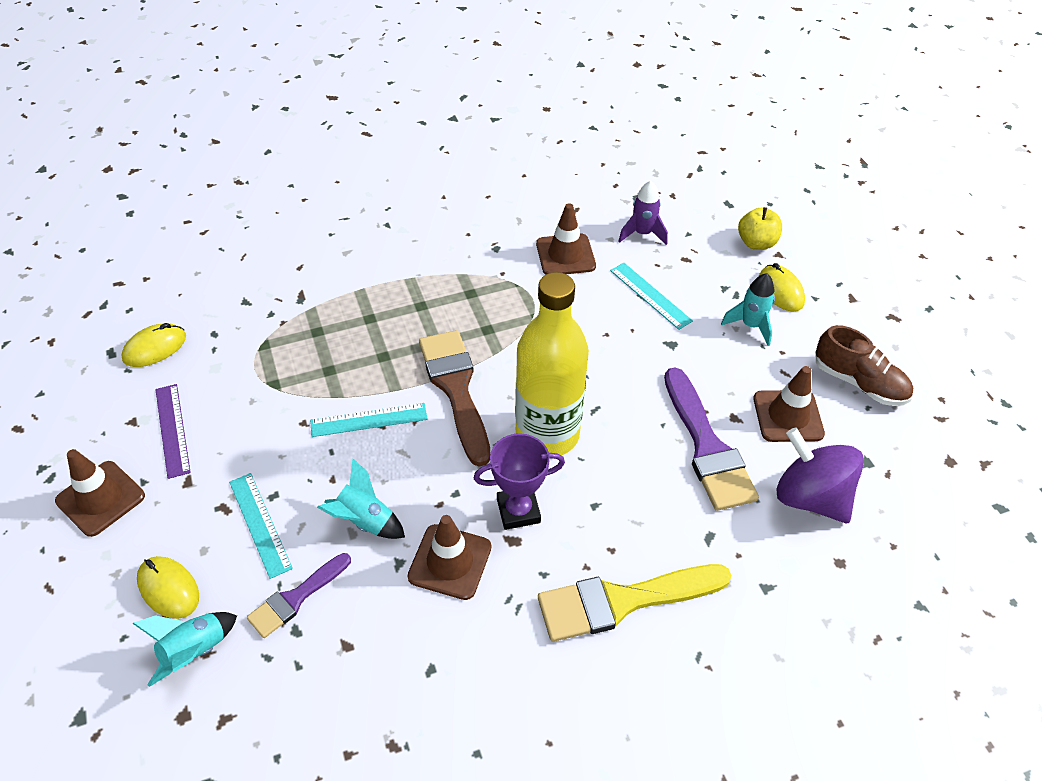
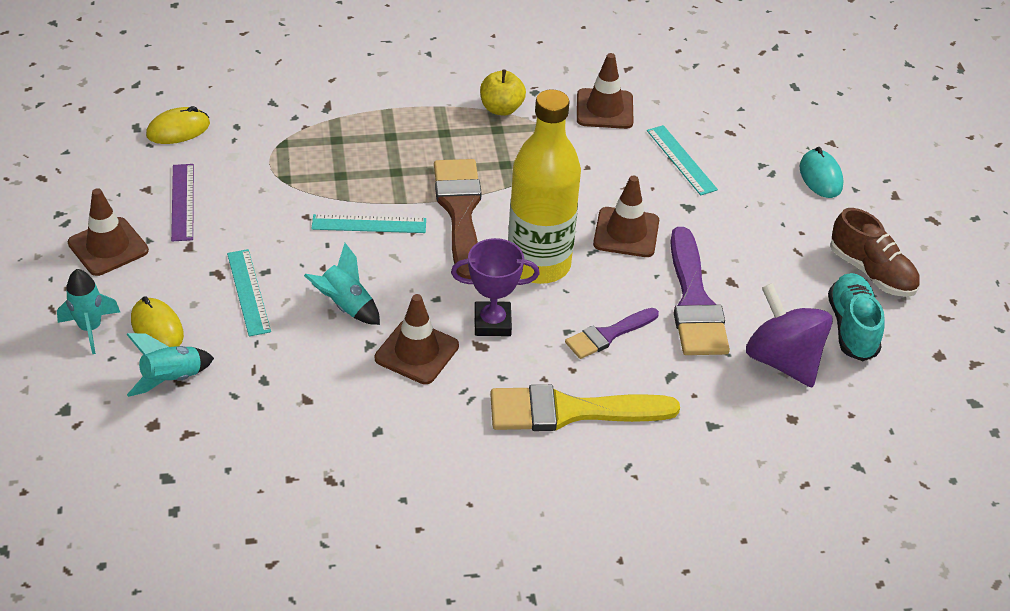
camera: 10 degrees right, 5 degrees down
(296, 598) = (269, 355): purple brush -> purple brush (608, 335)
(642, 234) = (692, 101): purple rocket -> none
(750, 325) = (777, 203): turquoise rocket -> turquoise rocket (90, 328)
(756, 243) = (811, 128): yellow apple -> yellow apple (501, 109)
(780, 291) = (820, 177): yellow mouse -> turquoise mouse
(788, 416) = (786, 289): brown traffic cone -> brown traffic cone (626, 233)
(861, 446) = (852, 327): none -> turquoise shoe

